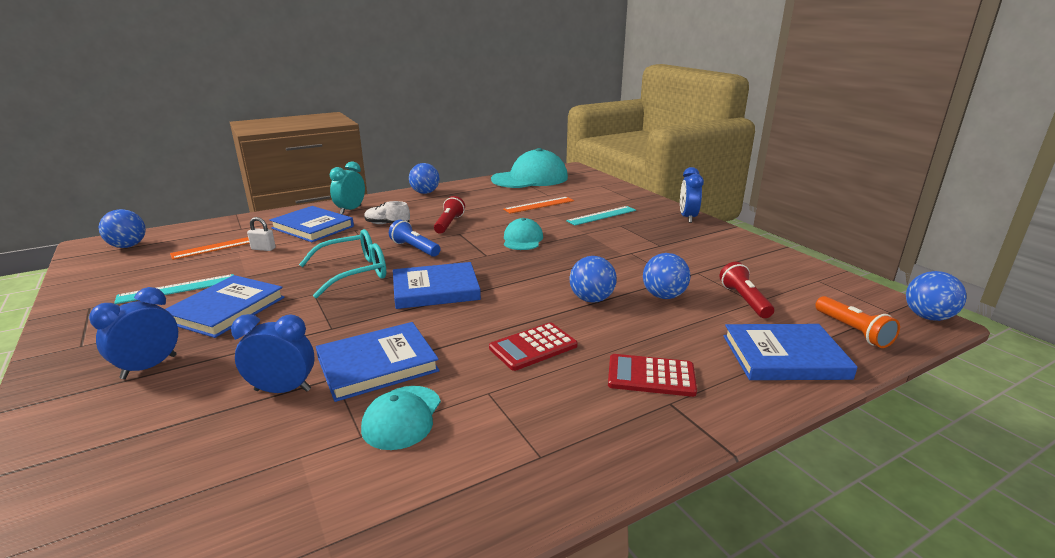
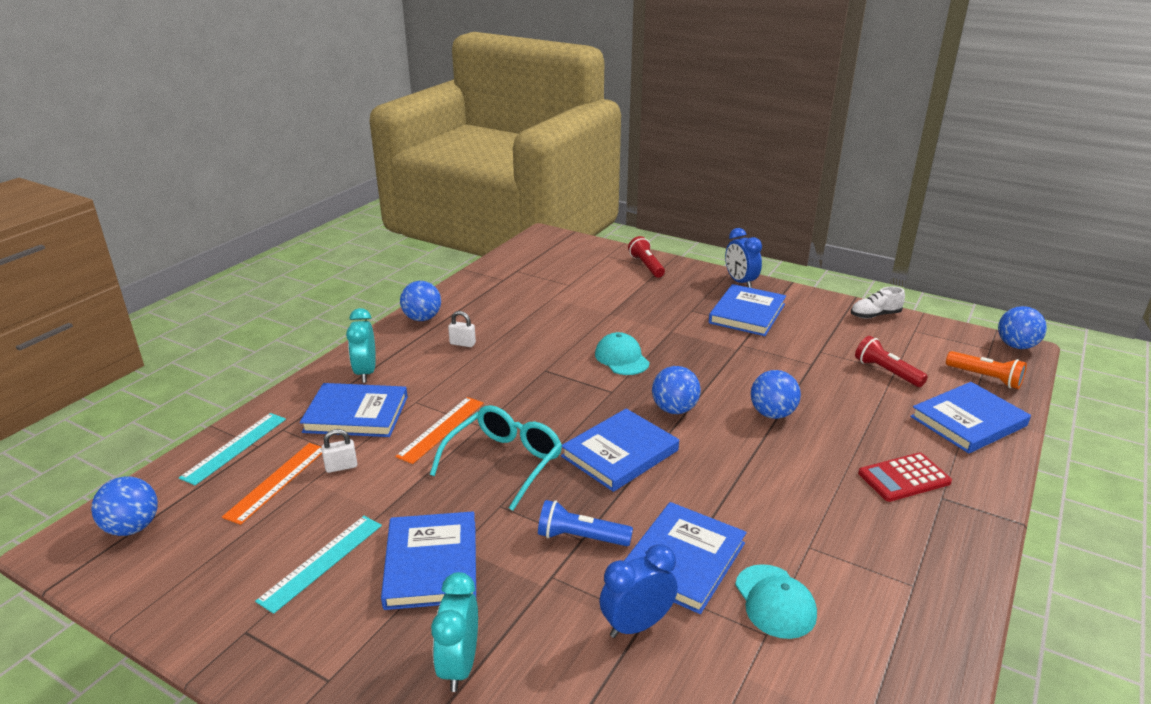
camera: 30 degrees left, 5 degrees up
(149, 367) = (459, 665): blue clock -> turquoise clock
(387, 224) = (444, 381): white shoe -> white shoe (875, 315)
(415, 248) = (525, 407): blue flashlight -> blue flashlight (581, 537)
(429, 209) = (462, 343): none -> white padlock
(449, 224) = (516, 359): red flashlight -> red flashlight (646, 266)
(530, 178) = (518, 263): turquoise cap -> none
(533, 347) = (787, 485): red calculator -> none
(539, 205) = (578, 303): orange ruler -> orange ruler (441, 429)
(601, 215) = (659, 301): turquoise ruler -> turquoise ruler (234, 447)
(663, 296) = (824, 389): blue ball -> blue ball (674, 409)
(665, 236) = (747, 313): none -> blue book

